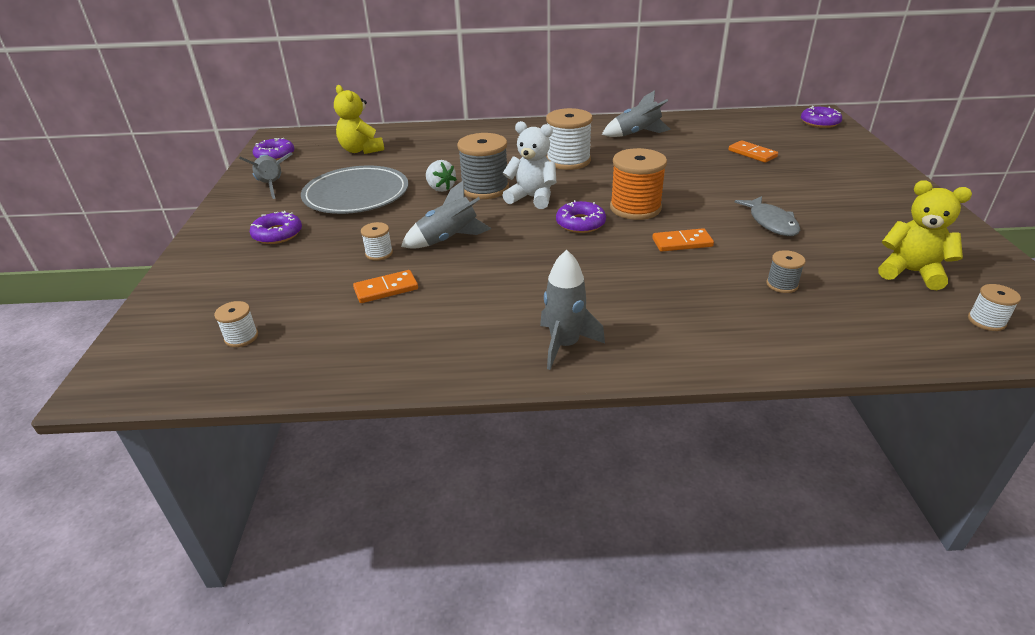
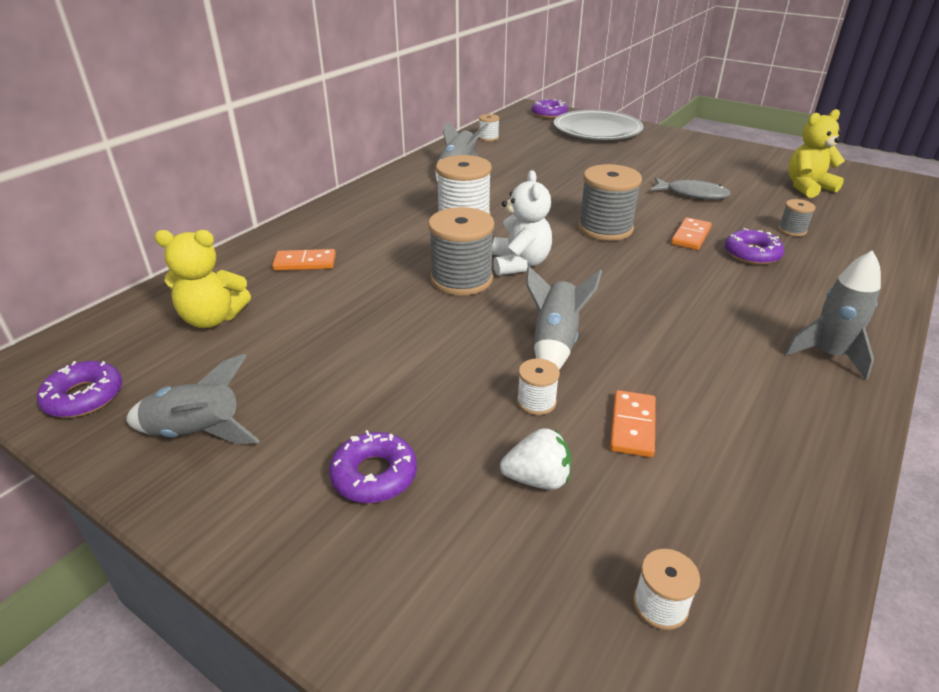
camera: 55 degrees left, 0 degrees up
(356, 194) = (346, 366): grey plate -> grey plate (597, 130)
(440, 188) = (420, 304): white strawberry -> white strawberry (537, 479)
(532, 198) = (519, 264): white teddy bear -> white teddy bear turned 120 degrees clockwise
(580, 223) = (605, 262): purple donut -> purple donut (751, 254)
(635, 208) = (605, 228): orange spool -> grey spool
(752, 154) = (567, 152): orange domino -> orange domino (305, 263)
(986, 321) = (883, 196): white spool -> white spool (488, 138)

